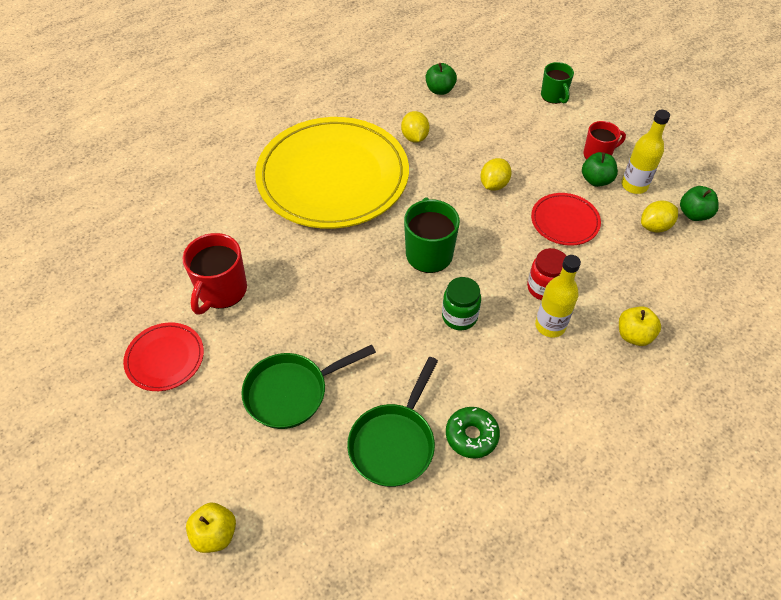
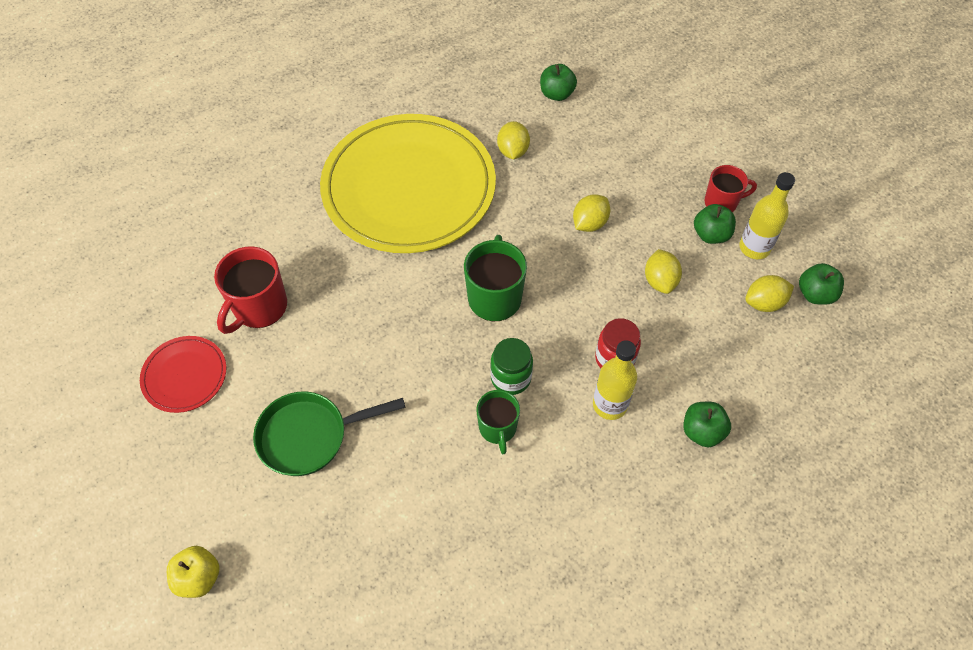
camera: 10 degrees right, 5 degrees up
(394, 443) = (405, 511): green pan -> none
(471, 435) = (490, 517): green donut -> none
(553, 96) = (689, 119): green mug -> green mug (498, 428)
(564, 221) = (660, 281): red plate -> yellow lemon
(634, 335) = (702, 431): yellow apple -> green apple

